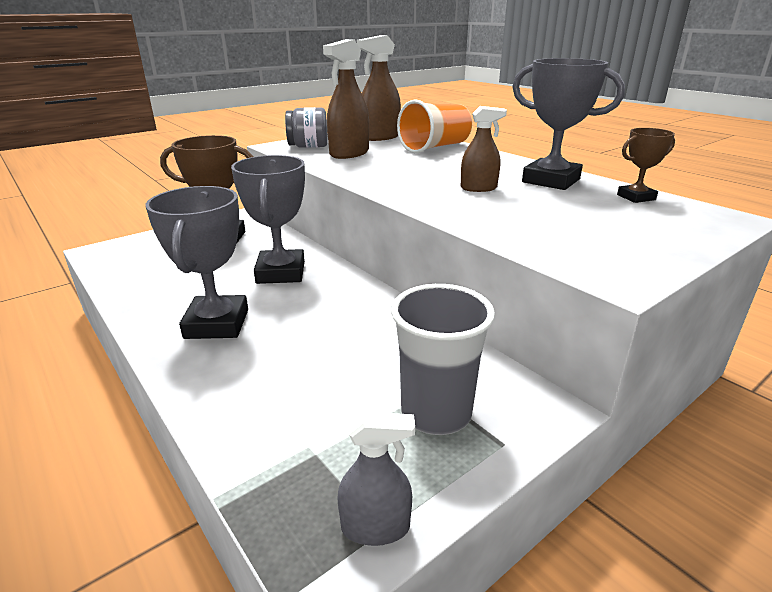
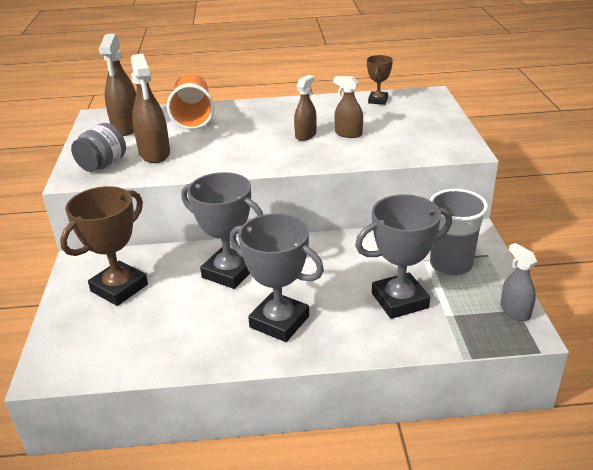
camera: 55 degrees left, 5 degrees up
(375, 527) = (515, 311): grey spray bottle -> grey spray bottle turned 60 degrees counterclockwise
(520, 204) = (348, 134): none -> brown spray bottle
(551, 181) = (322, 109): grey trophy -> grey trophy (399, 300)

